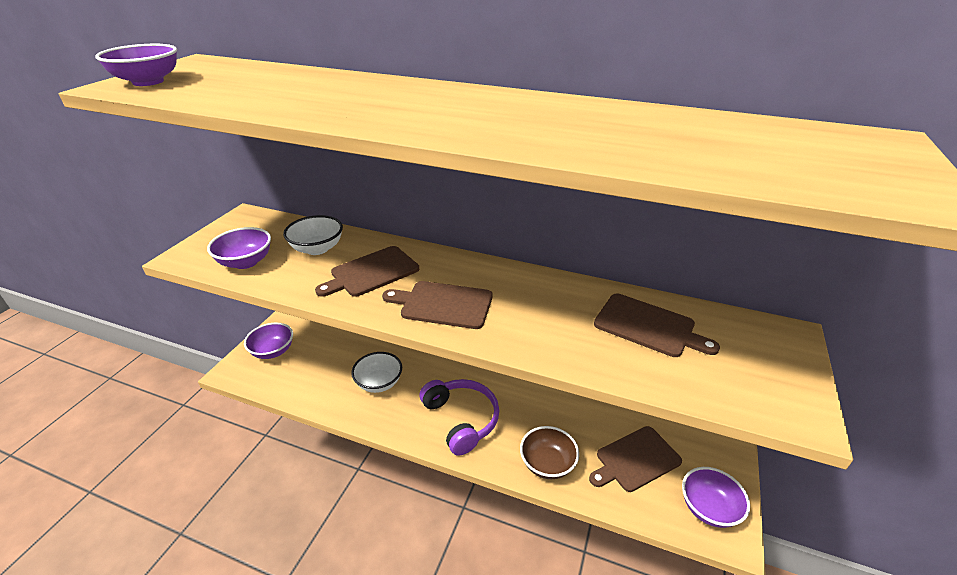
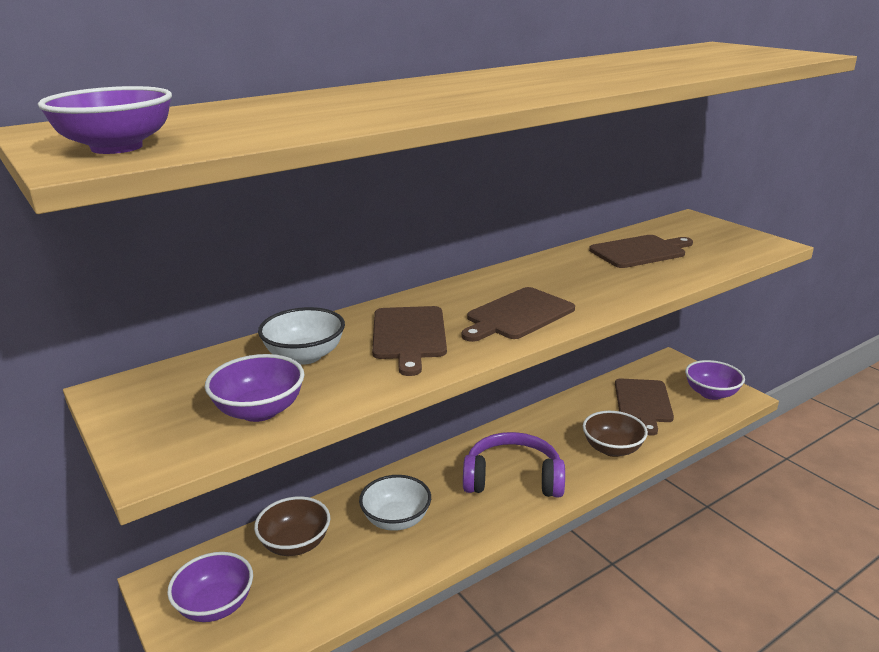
camera: 55 degrees left, 10 degrees down
(333, 353) = (295, 544): none -> brown bowl

